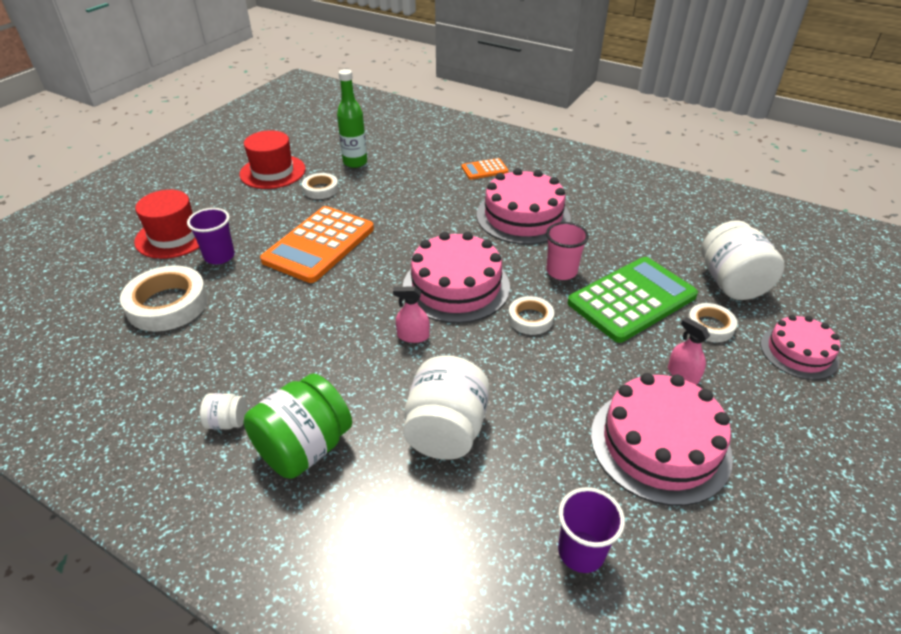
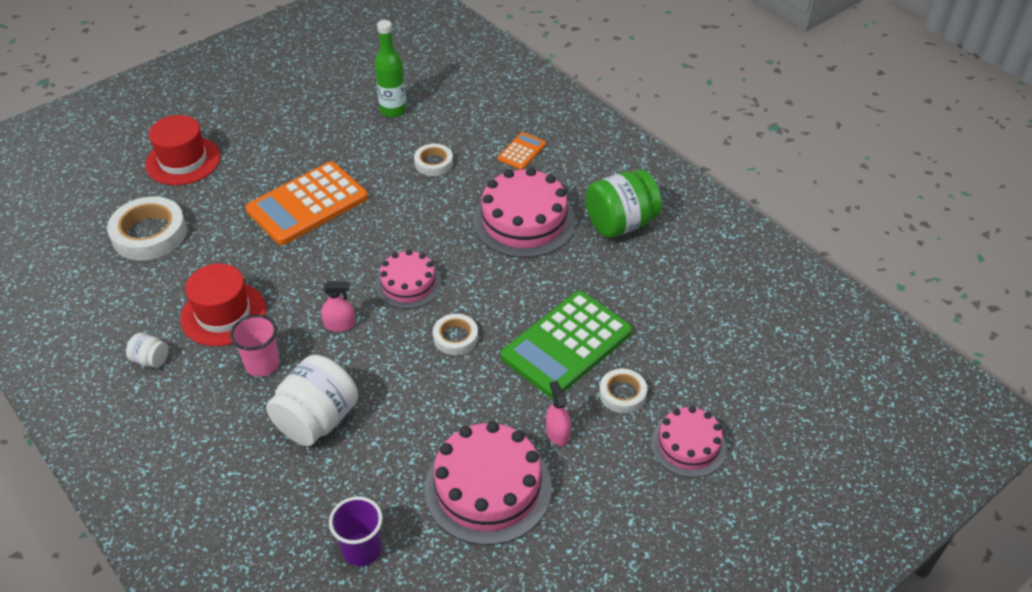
camera: 20 degrees right, 5 degrees up
(219, 256) = (213, 194): purple cup -> none
(272, 172) = (306, 104): red hat -> red hat (223, 314)
(304, 448) = (198, 400): green jar -> green jar (620, 224)
(321, 189) = (342, 137): white tape -> white tape (433, 163)
(413, 336) = (340, 325): pink spray bottle -> pink spray bottle turned 150 degrees clockwise
(456, 286) = (408, 284): pink cake -> pink cake, size x0.61
(484, 170) = (522, 151): orange calculator -> orange calculator turned 120 degrees clockwise
(561, 271) = (519, 295): pink cup -> pink cup (262, 364)
(632, 299) = (567, 345): green calculator -> green calculator turned 150 degrees clockwise
(731, 283) = (682, 355): white jar -> none

